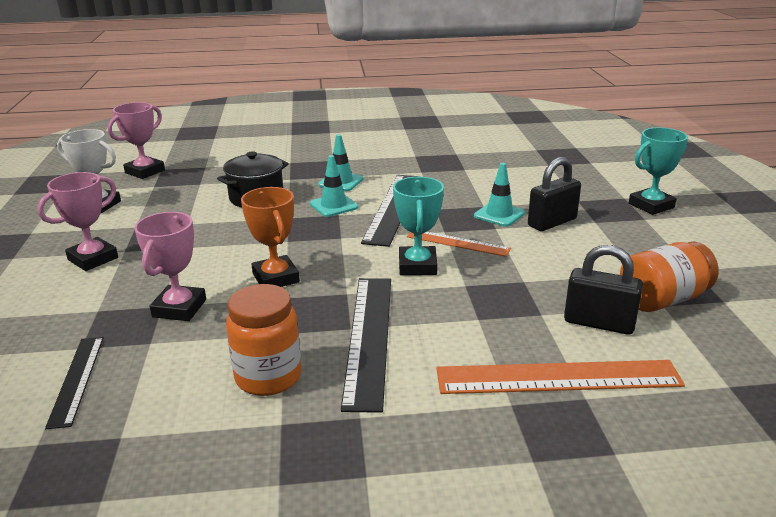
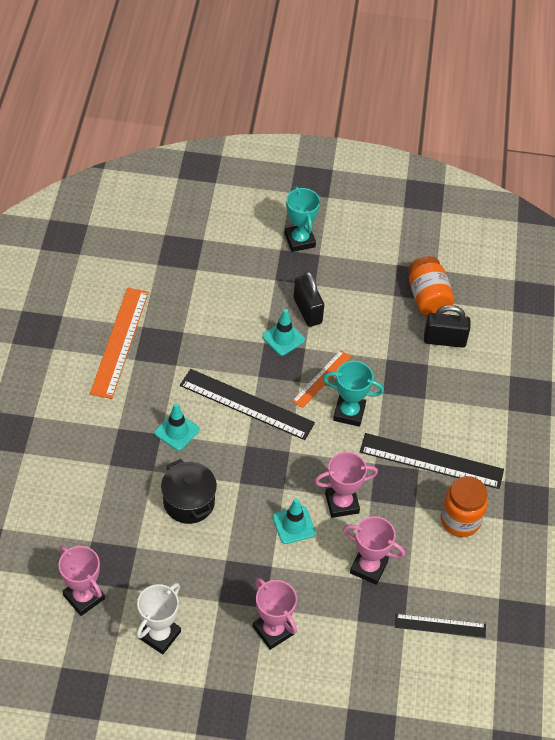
camera: 80 degrees left, 25 degrees up
(276, 278) = (342, 503): orange trophy -> pink trophy
(334, 205) = (227, 445): turquoise traffic cone -> turquoise traffic cone (293, 525)
(558, 377) = (491, 380): orange ruler -> orange ruler (120, 342)
(599, 323) = (444, 340): black padlock -> black padlock turned 60 degrees clockwise

